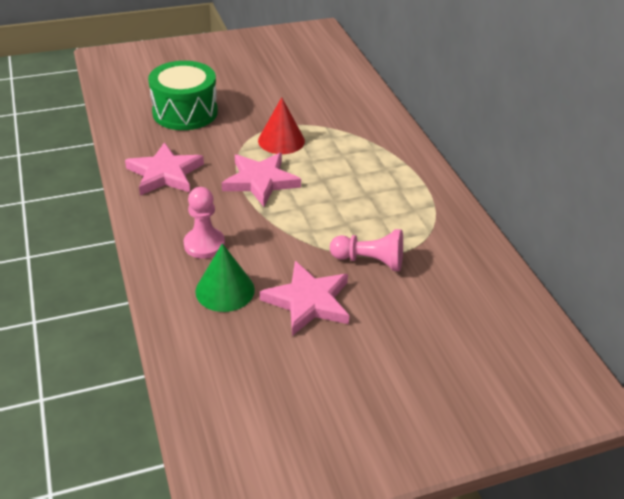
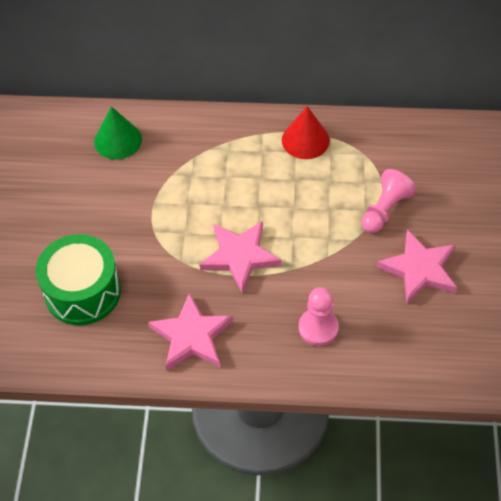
camera: 65 degrees left, 15 degrees up
(225, 290) = (385, 327): green cone -> green cone (118, 140)
(281, 140) = (178, 219): red cone -> red cone (305, 140)

